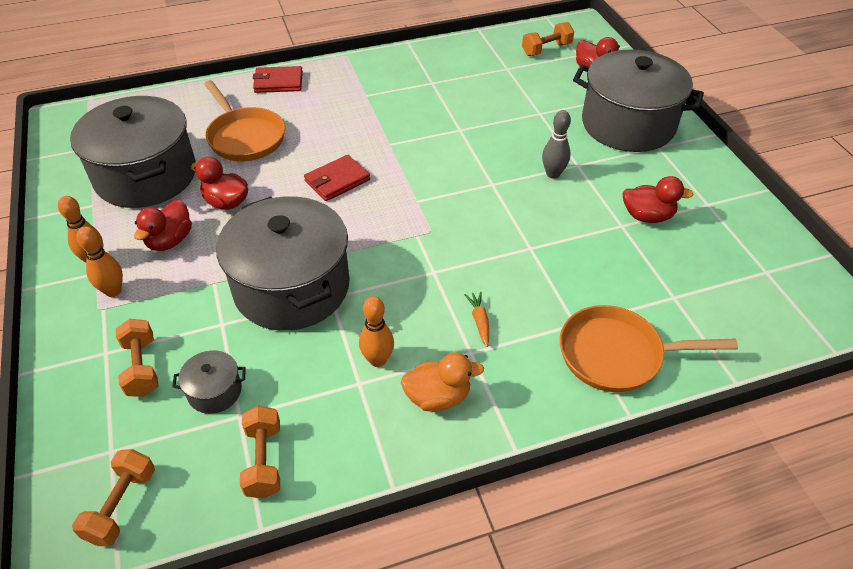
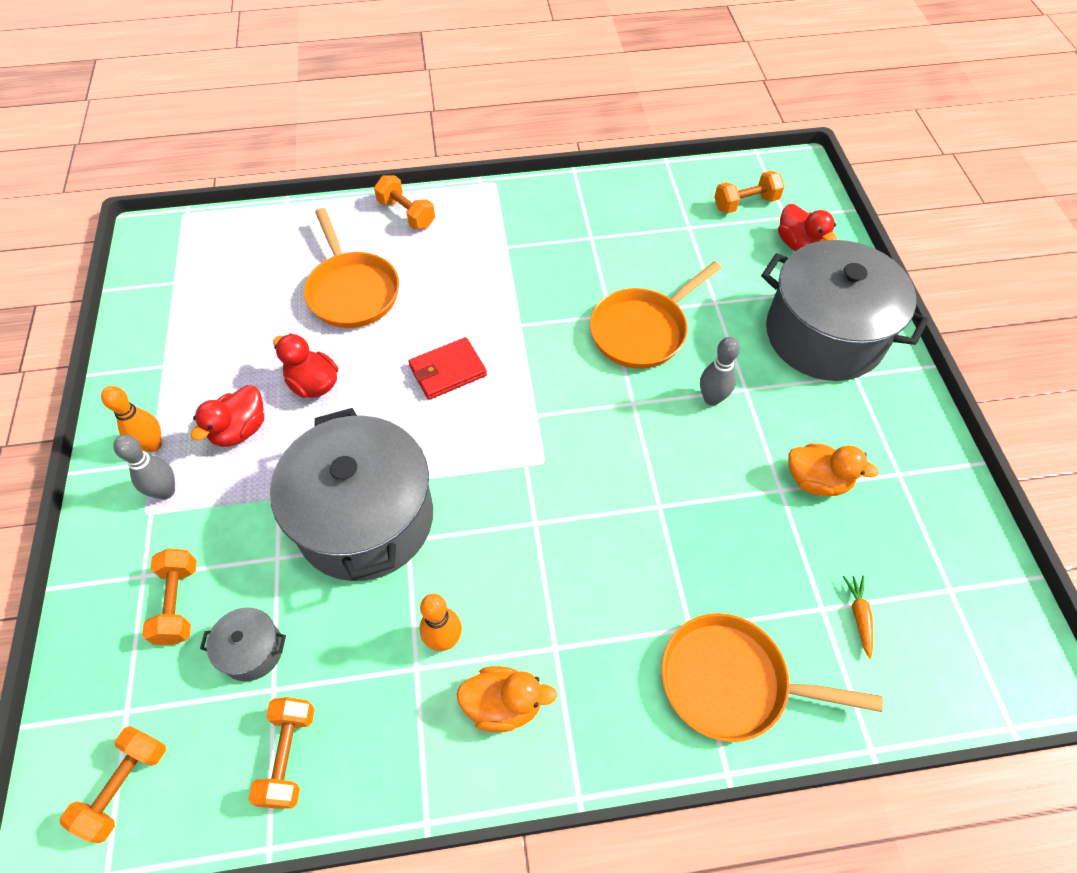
camera: 10 degrees right, 10 degrees up
(113, 291) = (166, 491): orange bowling pin -> grey bowling pin
(146, 176) = (229, 332): grey pot -> none
(278, 82) = (406, 214): red wallet -> orange dumbbell
(479, 321) = (575, 604): orange carrot -> orange carrot (859, 616)
(487, 137) = (642, 330): none -> orange pan
(647, 216) = (816, 481): red duck -> orange duck

